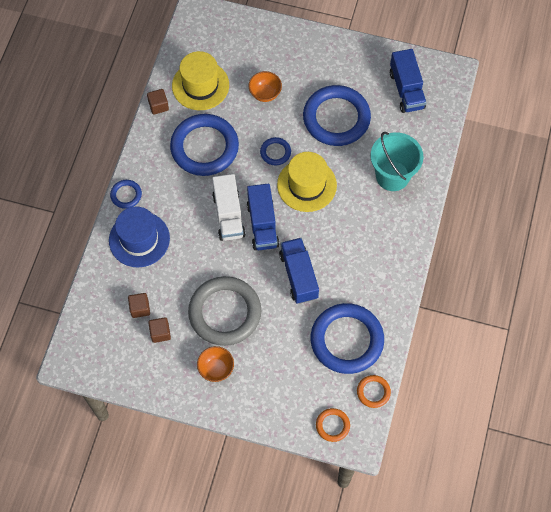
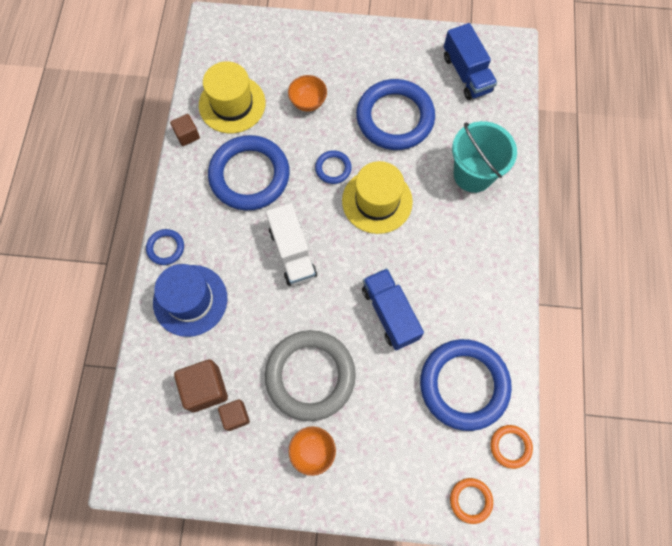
camera: 10 degrees left, 5 degrees up
(140, 308) = (205, 388): brown cube -> brown cube, size x1.66
(262, 225) = (335, 257): blue truck -> none

